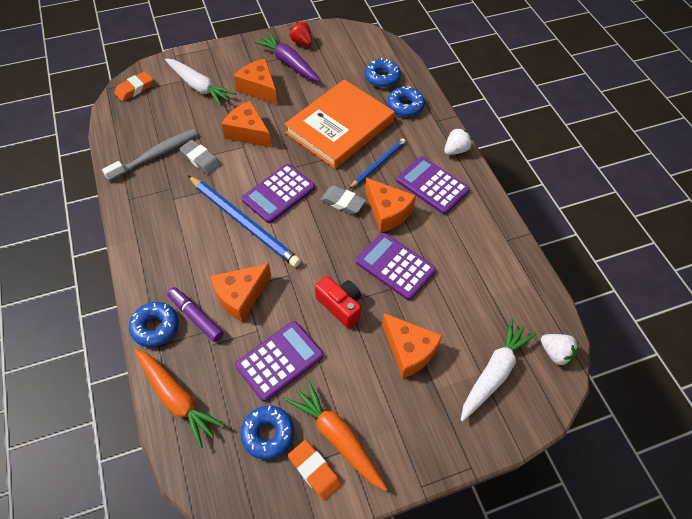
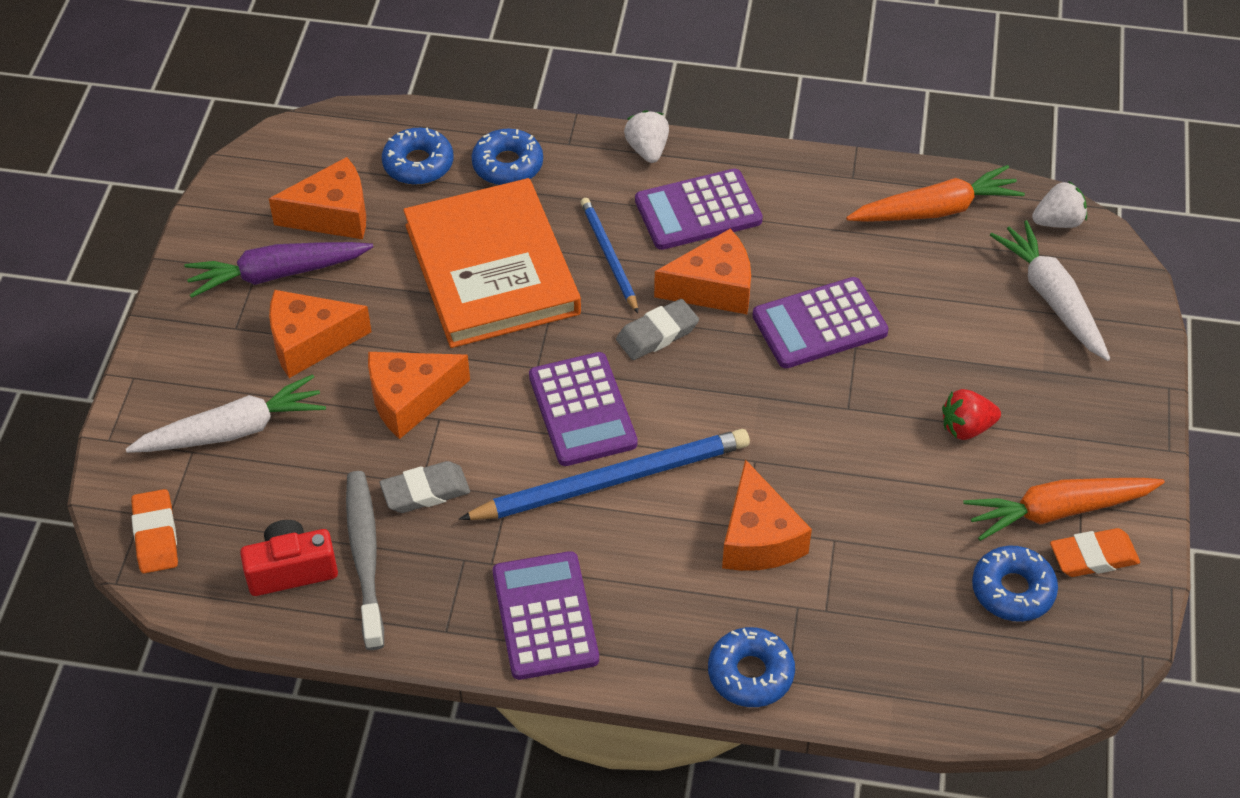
camera: 60 degrees left, 5 degrees down
(177, 398) = (896, 685): orange carrot -> orange carrot (935, 210)
(196, 317) = (763, 611): purple marker -> none
(279, 360) = (902, 531): purple calculator -> purple calculator (545, 616)
(302, 42) = (237, 233): red strawberry -> red strawberry (966, 428)
(340, 306) = (850, 419): red camera -> red camera (291, 570)
(409, 350) = (969, 373): orange cheese -> orange cheese (332, 215)

